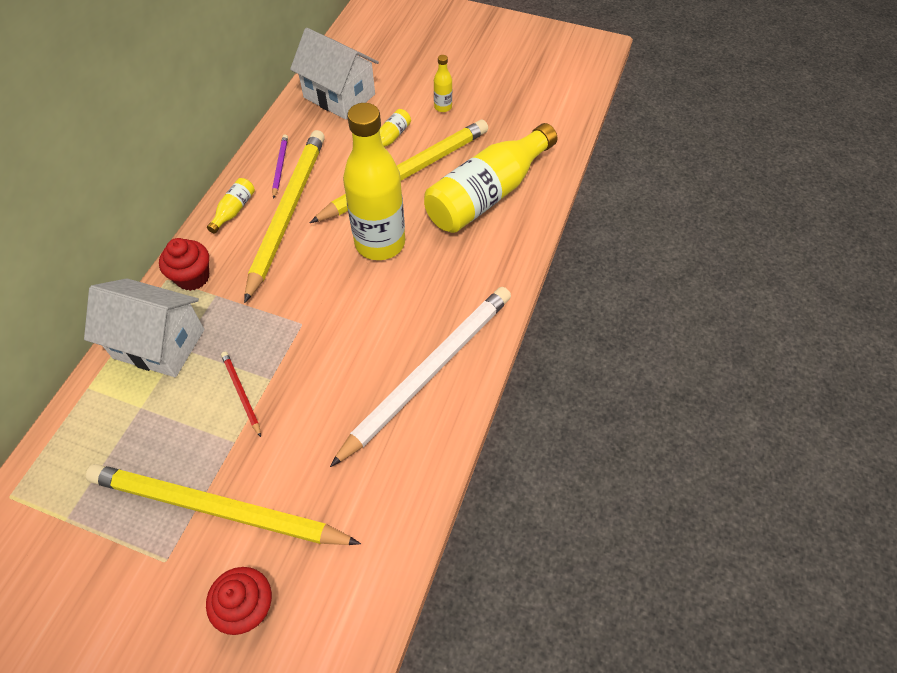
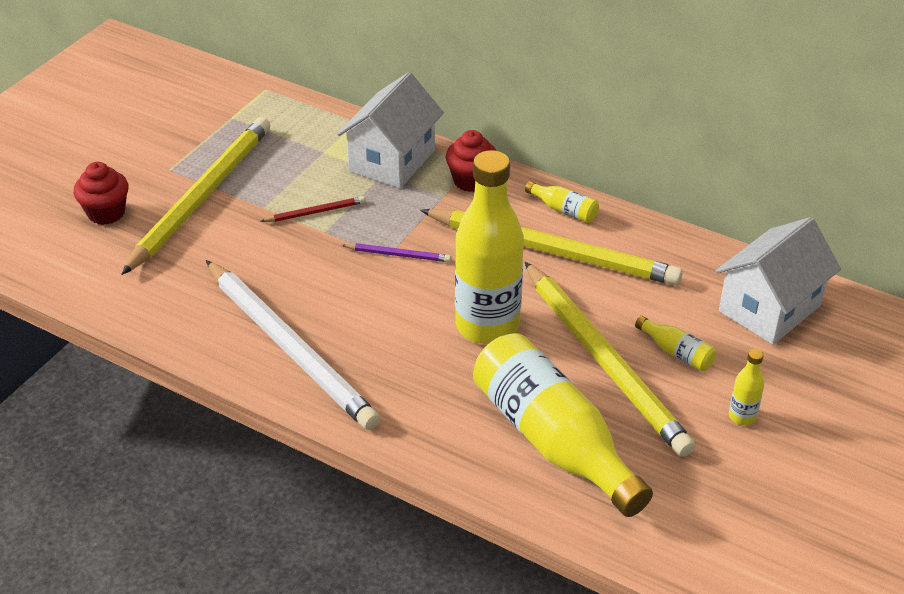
camera: 100 degrees right, 15 degrees down
(280, 167) = (632, 248): purple pencil -> purple pencil (398, 255)

